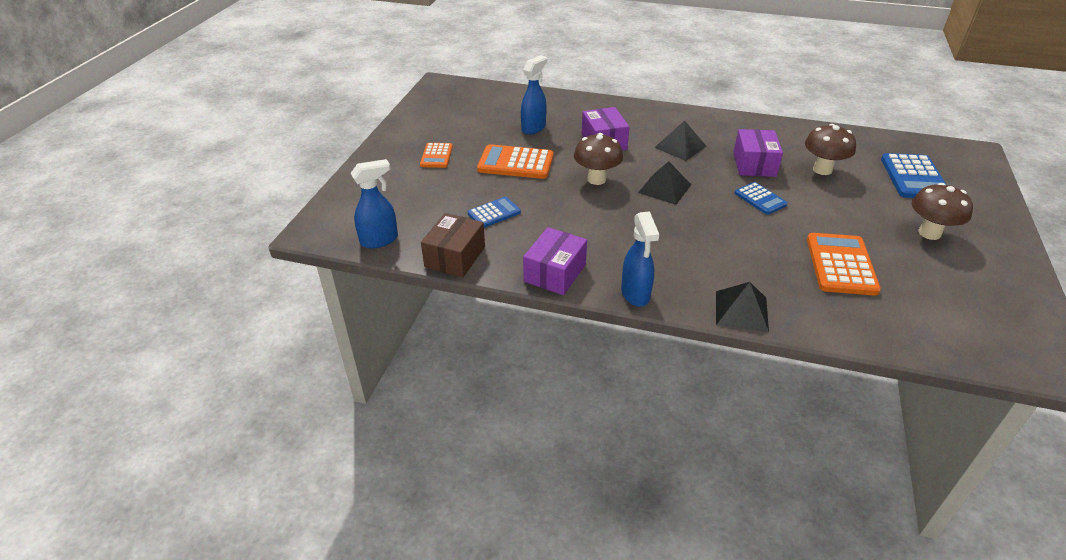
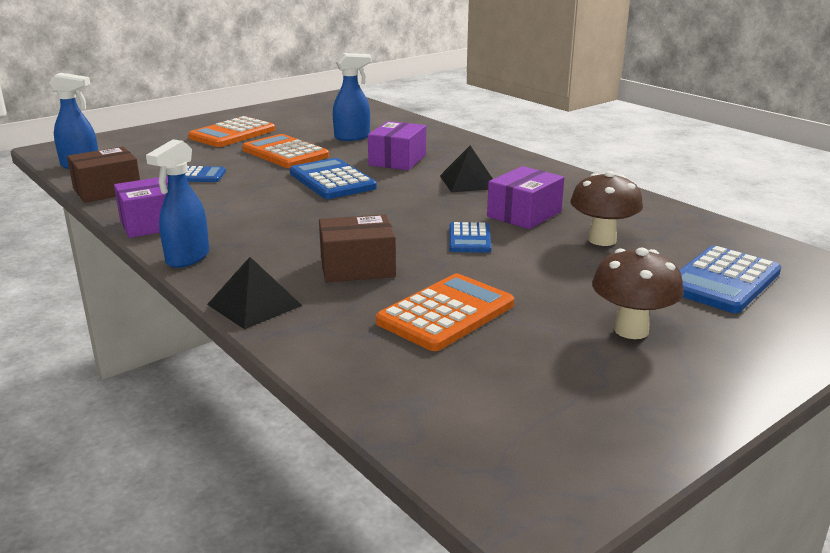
camera: 35 degrees right, 15 degrees down
(436, 156) = (232, 134): orange calculator -> orange calculator, size x1.67
(596, 179) = (332, 180): brown mushroom -> blue calculator
(664, 188) = (383, 203): black pyramid -> none
(742, 251) = (357, 267): none -> brown box

